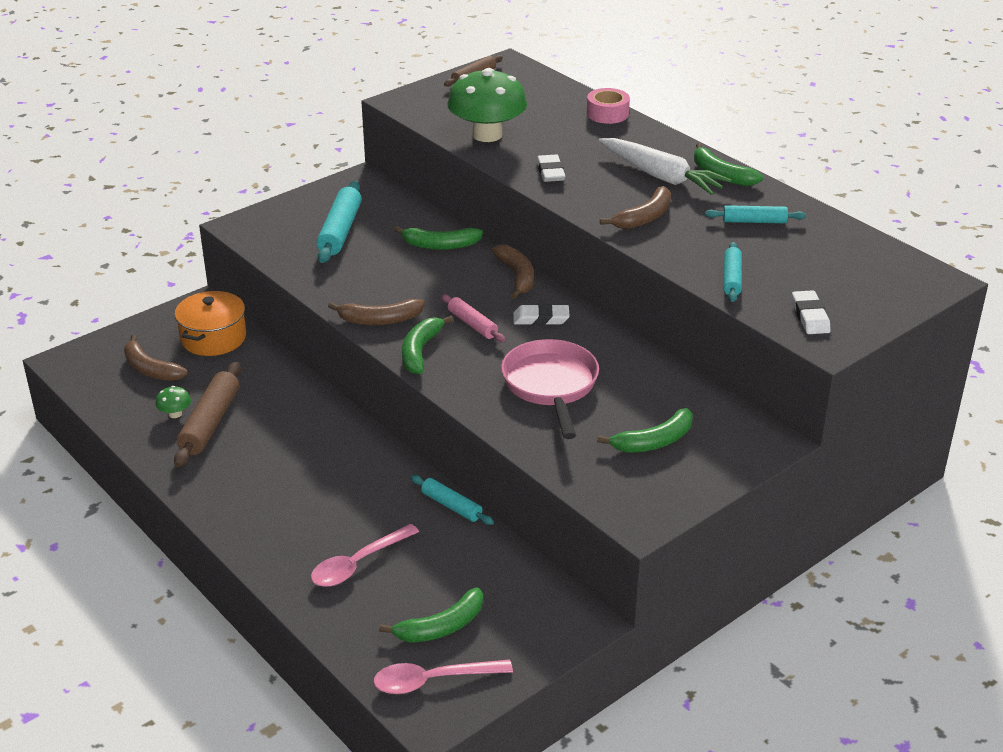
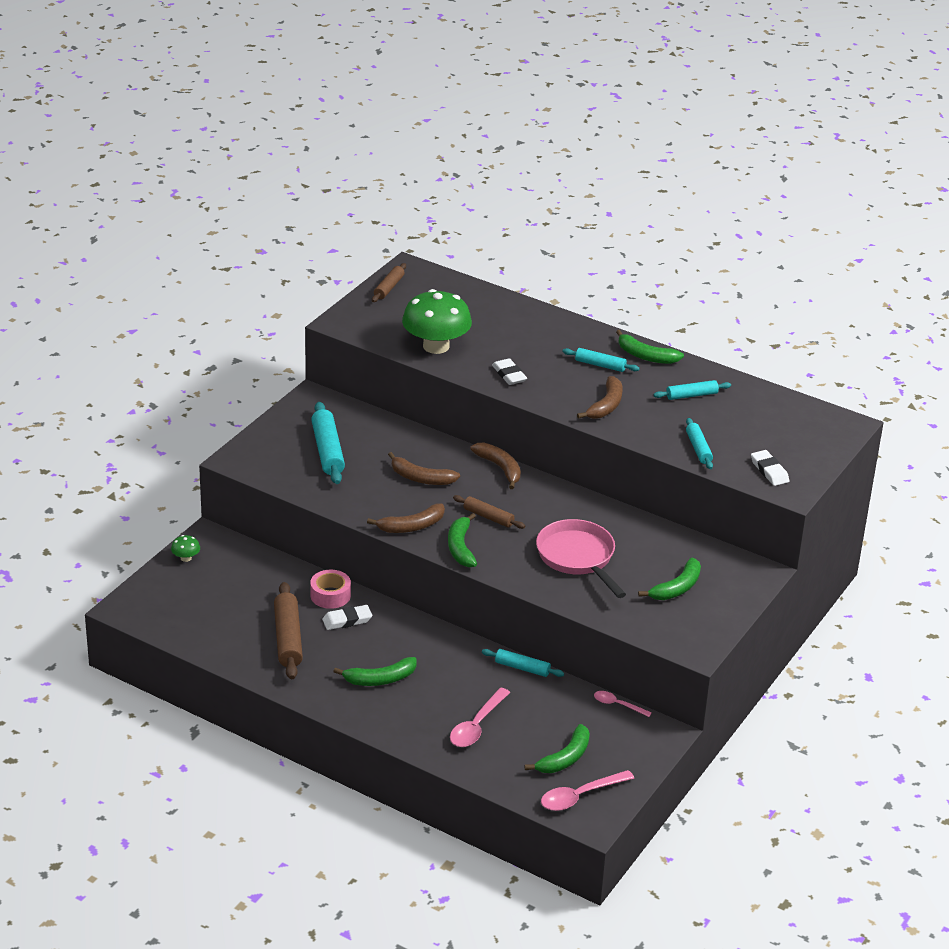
camera: 20 degrees left, 0 degrees up
(150, 369) = (205, 602): brown banana -> brown banana (421, 478)
(175, 414) = (253, 636): green mushroom -> green mushroom (186, 558)
(213, 338) = (241, 564): orange pot -> none
(440, 245) = (421, 450): green banana -> green banana (380, 679)
(472, 324) = (488, 517): pink rolling pin -> brown rolling pin
(541, 318) = (539, 502): white eraser -> white eraser (347, 620)
(542, 573) = (617, 705): none -> pink spoon
(607, 114) = (524, 309): pink tape -> pink tape (330, 595)
(661, 176) = (600, 365): white carrot -> turquoise rolling pin

